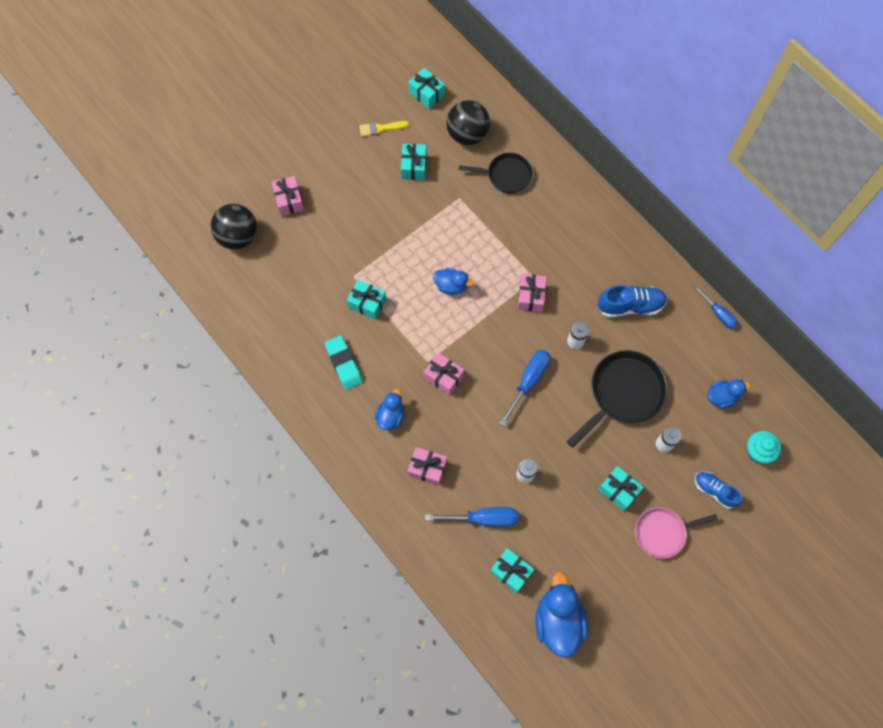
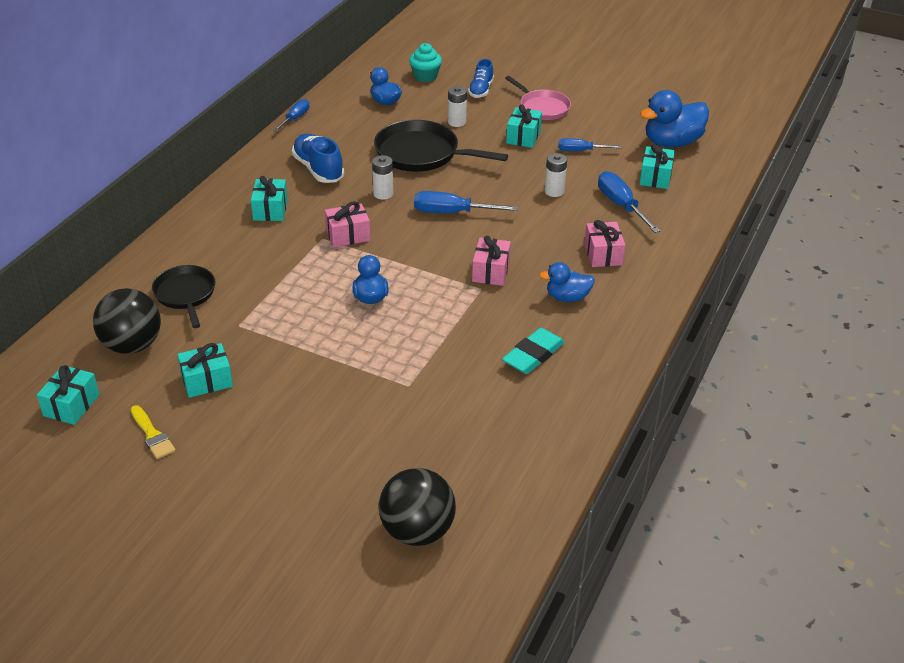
camera: 115 degrees left, 30 degrees down
(289, 200) = (325, 494): pink gift -> none
(367, 303) = (439, 360): turquoise gift -> turquoise gift (270, 210)
(576, 529) = (581, 151): none -> blue screwdriver

